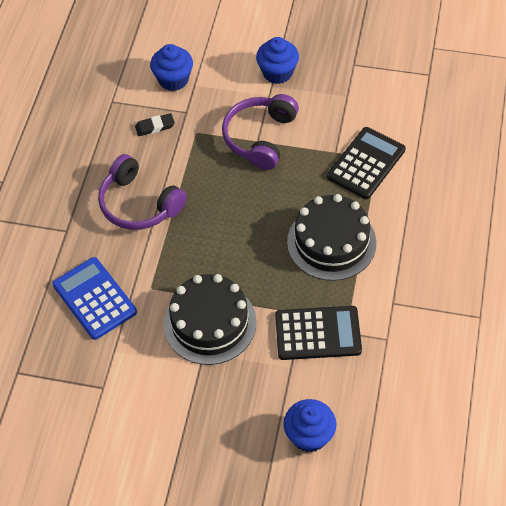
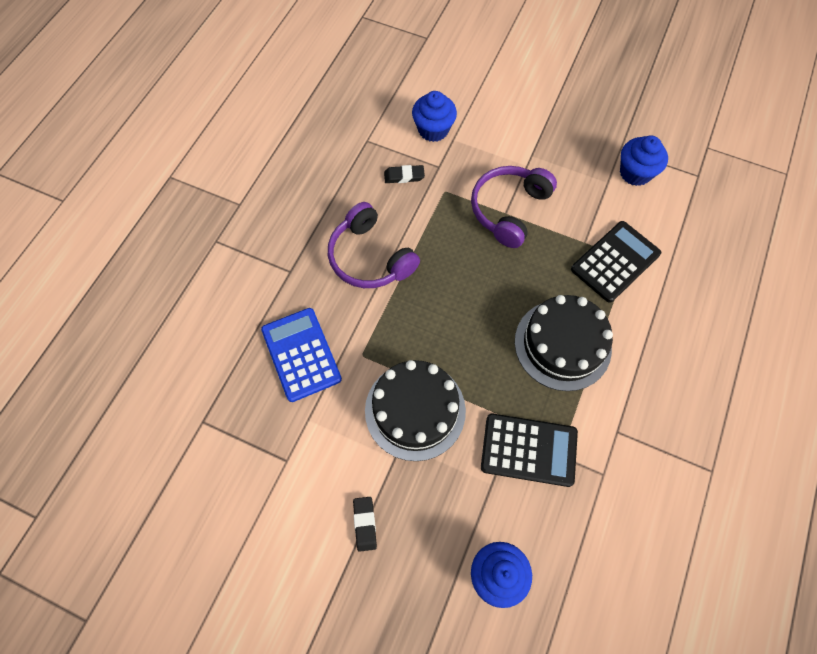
camera: 10 degrees right, 10 degrees up
(185, 422) = (365, 524): none -> black eraser
(277, 73) = (540, 143): blue cupcake -> blue cupcake (635, 173)

